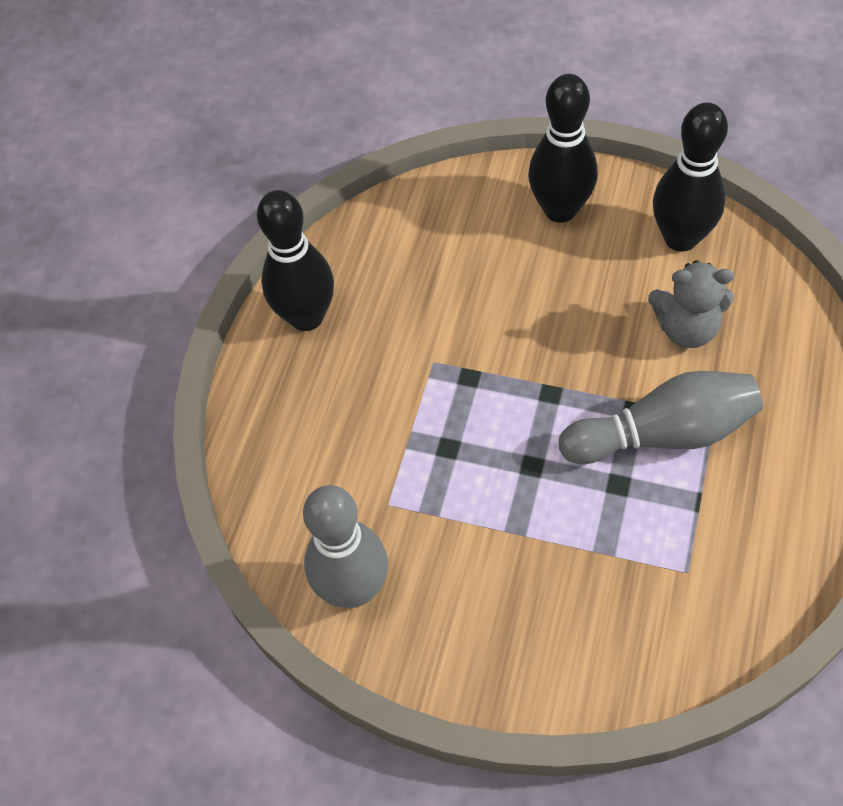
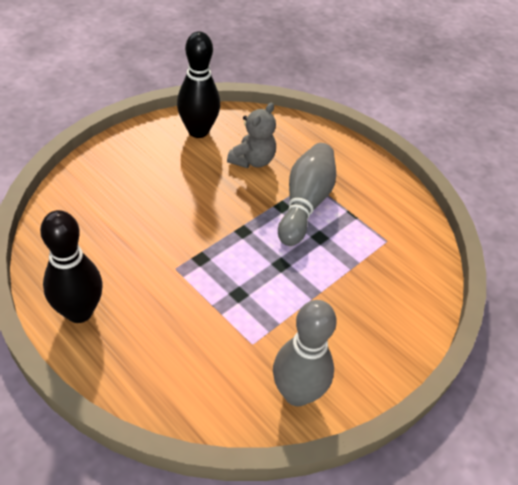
camera: 70 degrees left, 10 degrees down
(560, 210) = (131, 160): black bowling pin -> none

